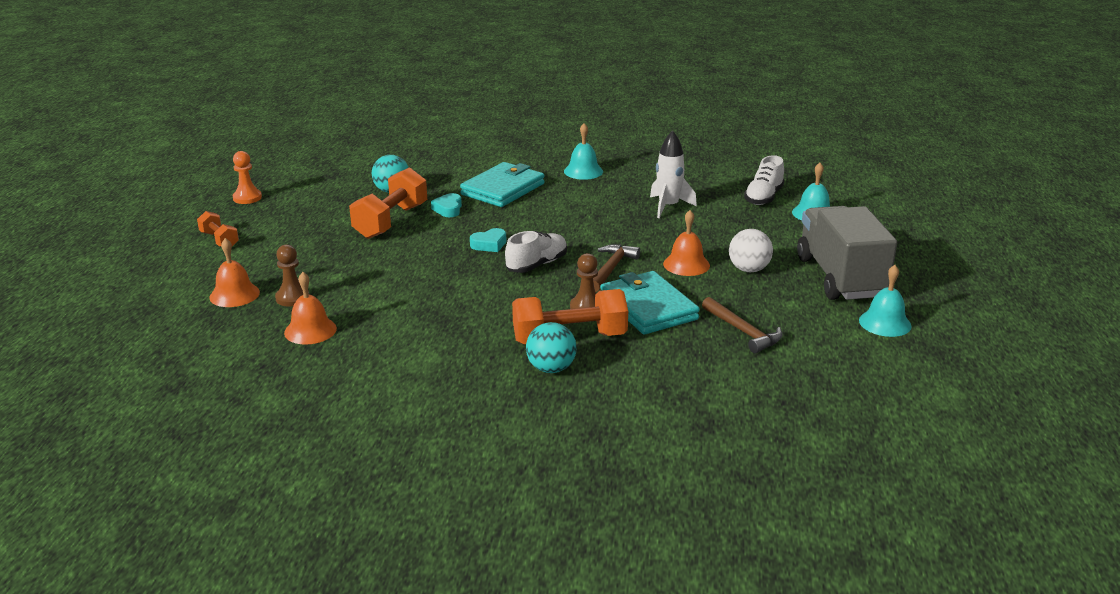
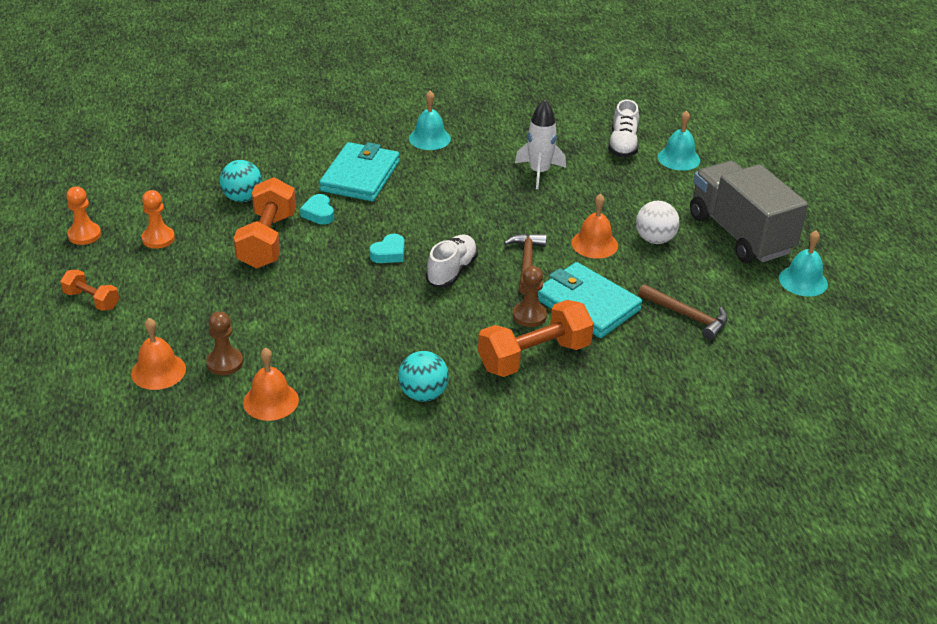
camera: 20 degrees left, 10 degrees up
(303, 208) = (158, 239): none -> orange pawn
(551, 368) = (537, 397): turquoise ball -> turquoise ball (423, 394)

